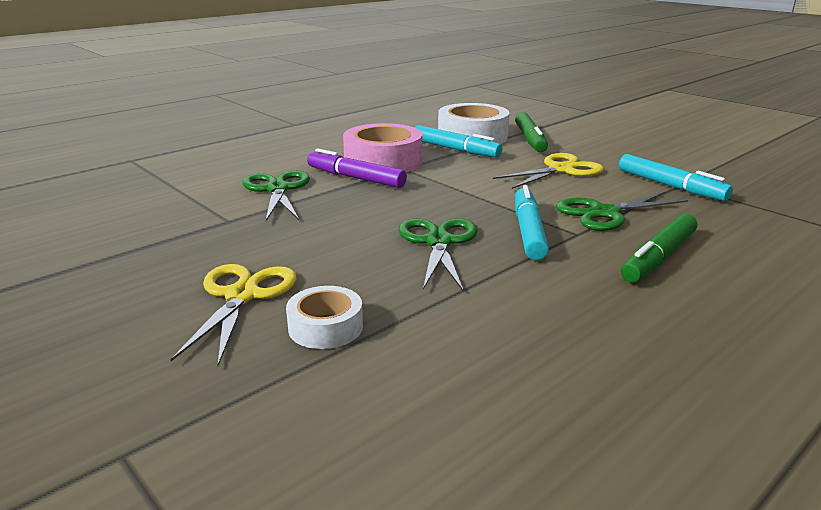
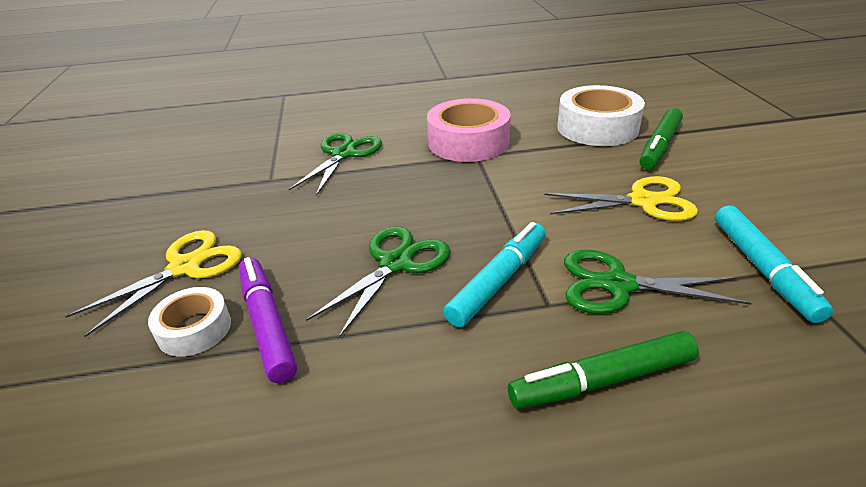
camera: 35 degrees right, 10 degrees up
(355, 178) = (420, 157): purple marker -> purple marker (267, 324)
(455, 149) = (557, 142): turquoise marker -> none

